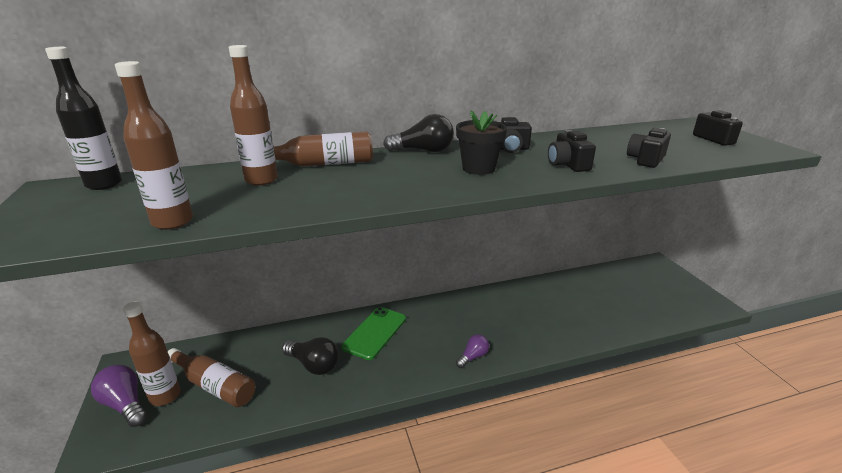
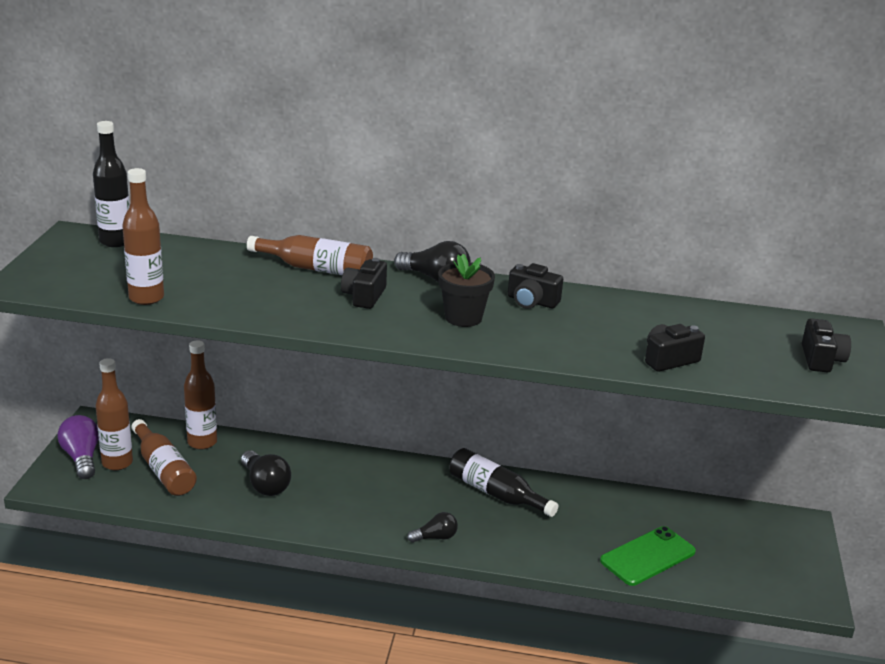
camera: 25 degrees right, 0 degrees up
(261, 180) = (245, 273): brown bottle -> brown bottle (202, 442)
(375, 333) = (350, 476): green phone -> green phone (647, 556)
(473, 357) = (435, 537): purple light bulb -> black light bulb
(482, 308) = (496, 493): none -> black bottle
(567, 164) = (566, 340): black camera -> black camera (364, 296)

